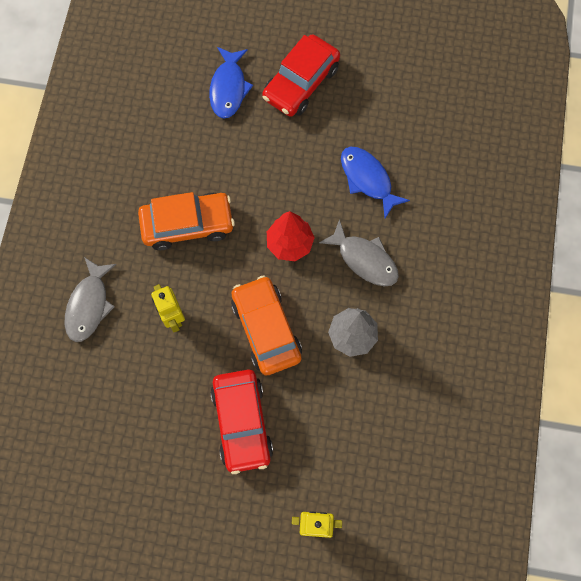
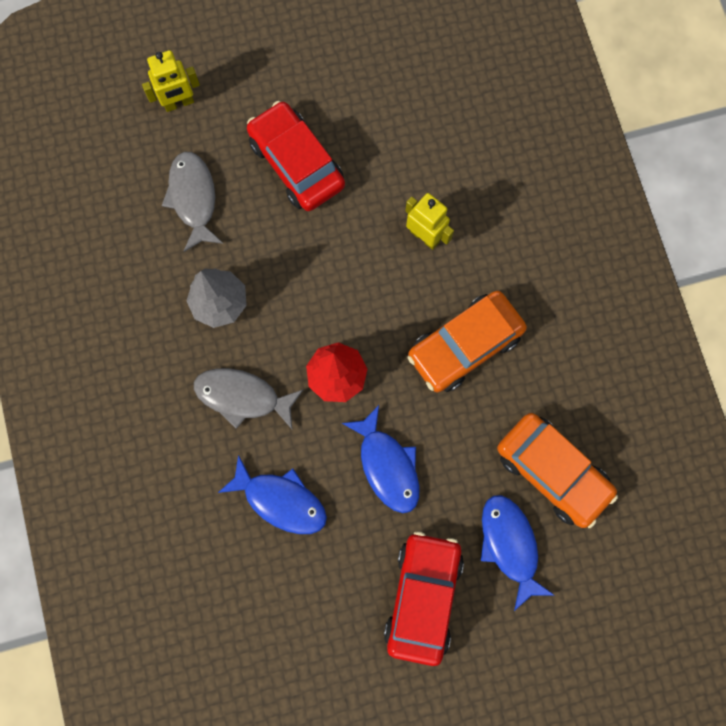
camera: 155 degrees right, 5 degrees up
(89, 305) = (521, 208): grey fish -> grey fish (193, 198)
(266, 329) = (317, 268): orange car -> orange car (552, 471)
(284, 170) = (387, 465): none -> blue fish

